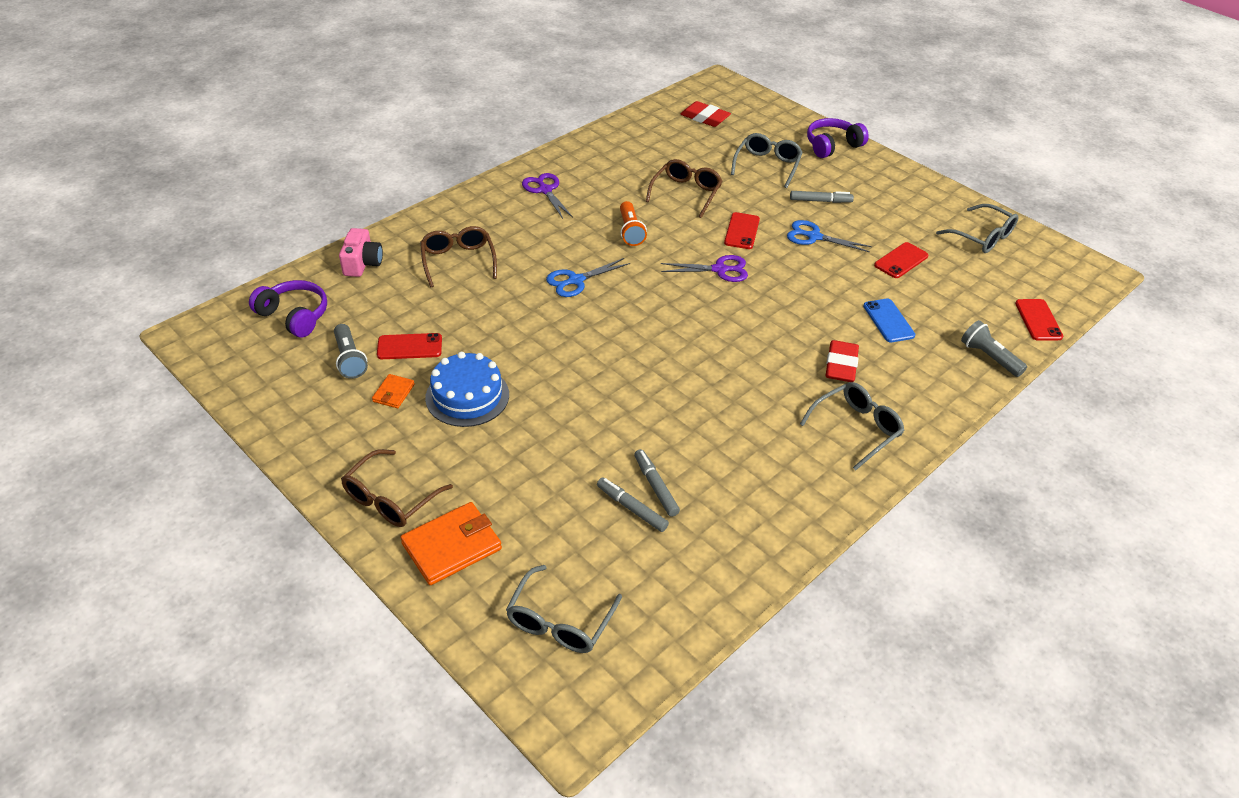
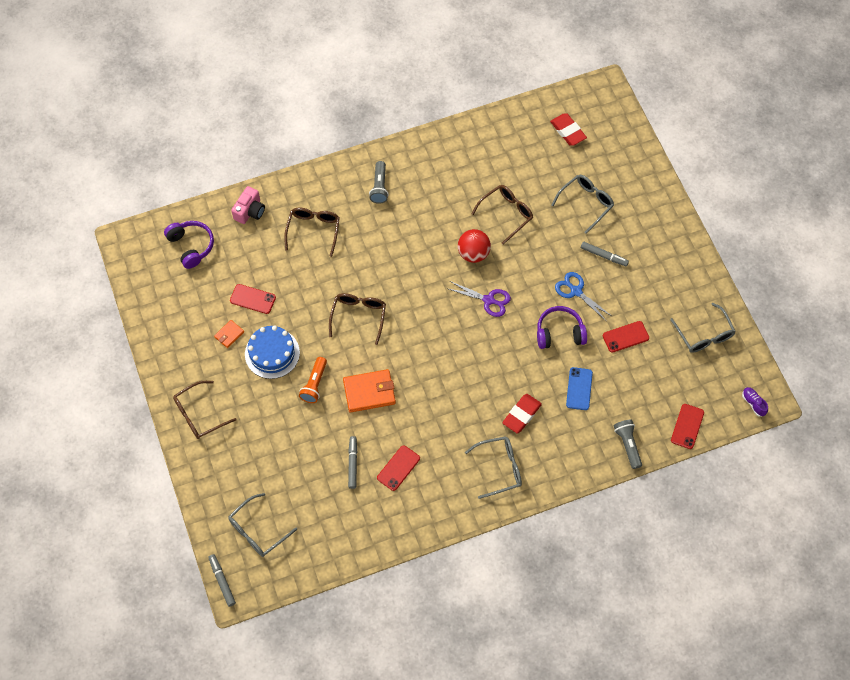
camera: 25 degrees right, 20 degrees up
(350, 359) = (213, 297): grey flashlight -> grey flashlight (379, 187)
(452, 546) = (220, 460): orange wallet -> orange wallet (369, 392)
(545, 190) = (404, 176): purple scissors -> none
(566, 326) = (358, 316): none -> brown glasses
(576, 280) = (384, 276): blue scissors -> none
(630, 231) = (445, 240): orange flashlight -> orange flashlight (314, 384)
(631, 508) = (331, 473): grey marker -> grey marker (222, 581)
(672, 234) = (473, 253): none -> red ball
(742, 231) = (526, 267): red phone -> red phone (398, 468)
(832, 146) = (652, 197): purple headphones -> purple headphones (559, 333)
(1087, 280) = (753, 403): none -> purple shoe

